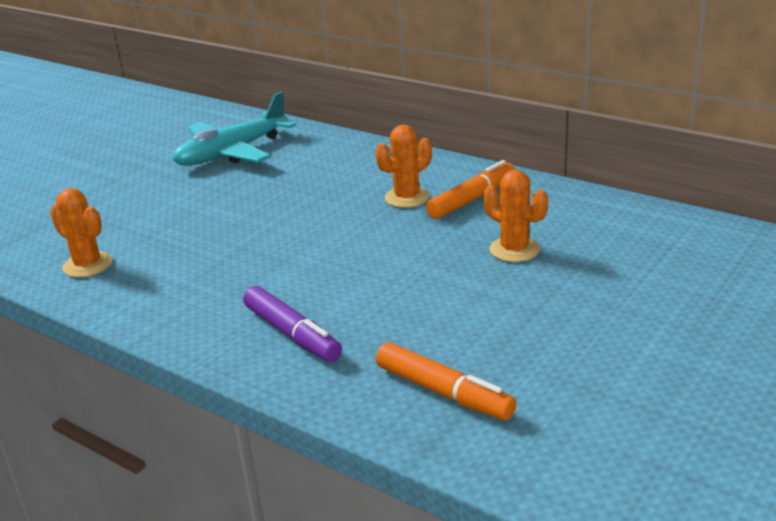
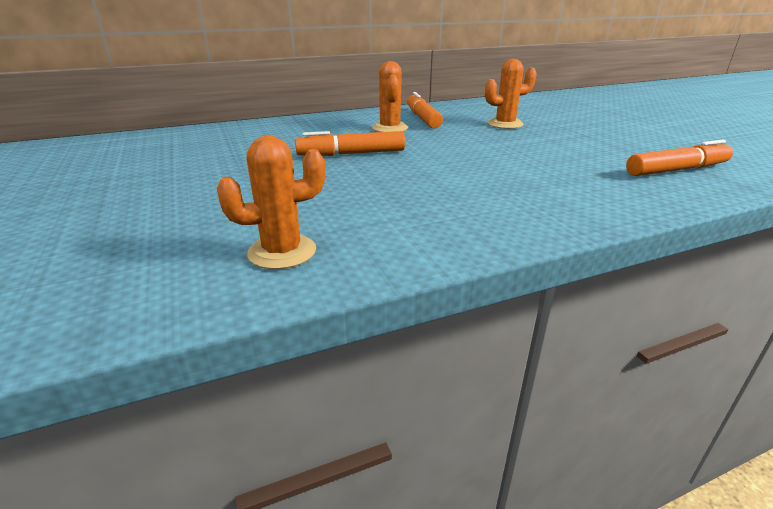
camera: 60 degrees left, 0 degrees up
(232, 153) = (185, 152): turquoise plane -> none
(292, 334) = (557, 192): purple marker -> none
(300, 212) = (351, 154): none -> orange marker

